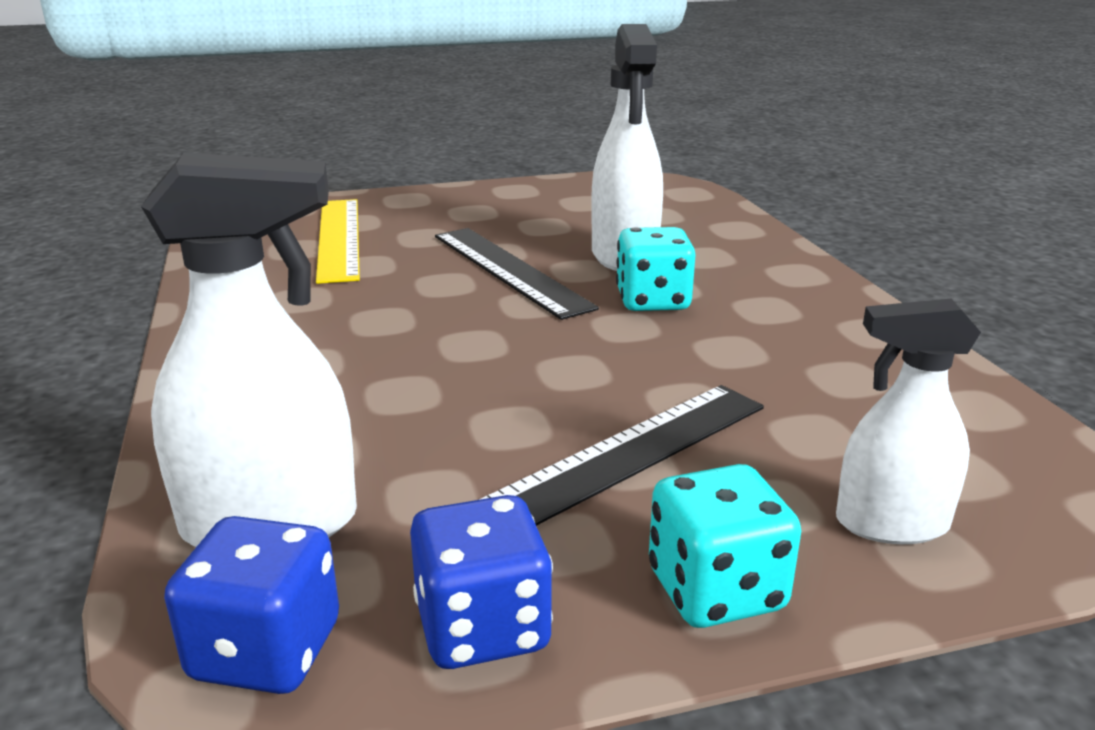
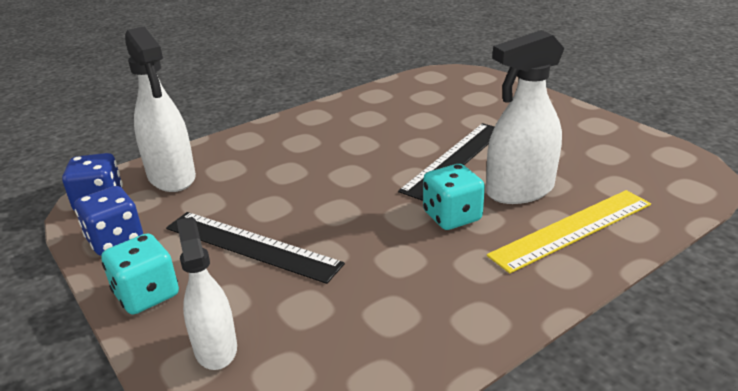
camera: 70 degrees right, 5 degrees up
(339, 238) = (452, 102): yellow ruler -> yellow ruler (572, 229)

